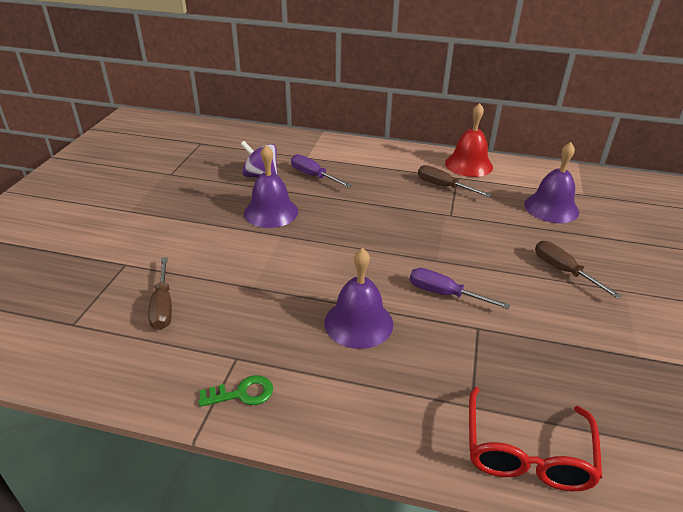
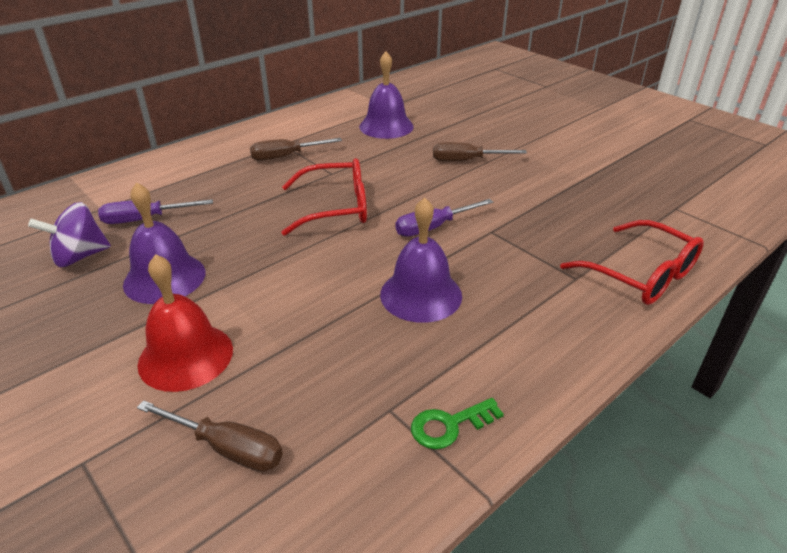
camera: 55 degrees left, 0 degrees up
(242, 393) = (449, 425): green key -> green key turned 135 degrees counterclockwise
(411, 237) = (334, 208): none -> red glasses
(468, 164) = (273, 129): red bell -> red bell (186, 356)

